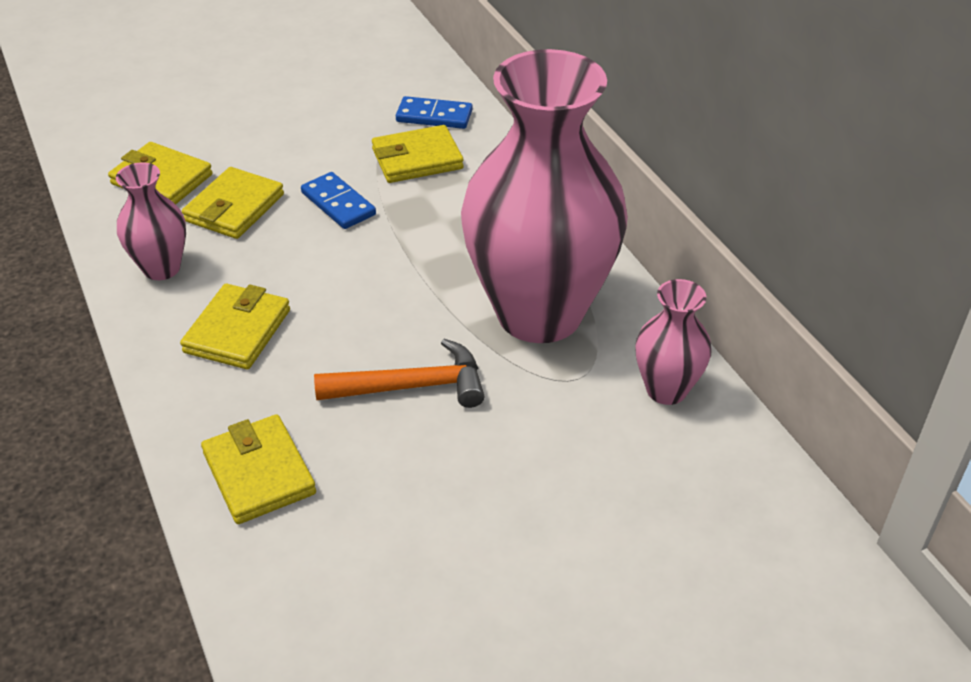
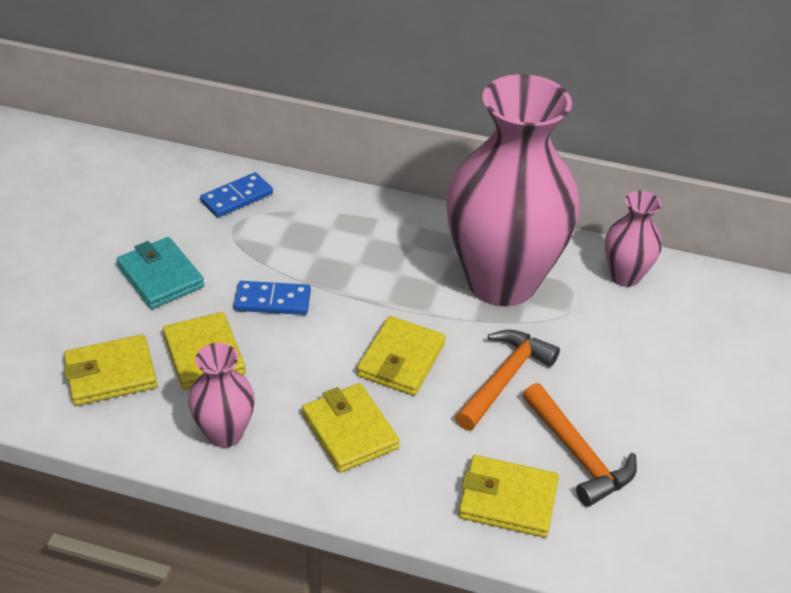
camera: 50 degrees left, 0 degrees up
(293, 137) = (160, 277): none -> turquoise wallet
(370, 490) = (578, 454): none -> orange hammer
(417, 159) = (274, 235): yellow wallet -> yellow wallet (401, 360)

